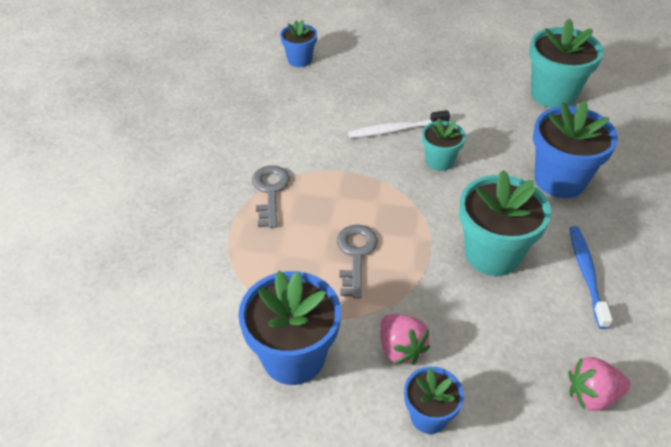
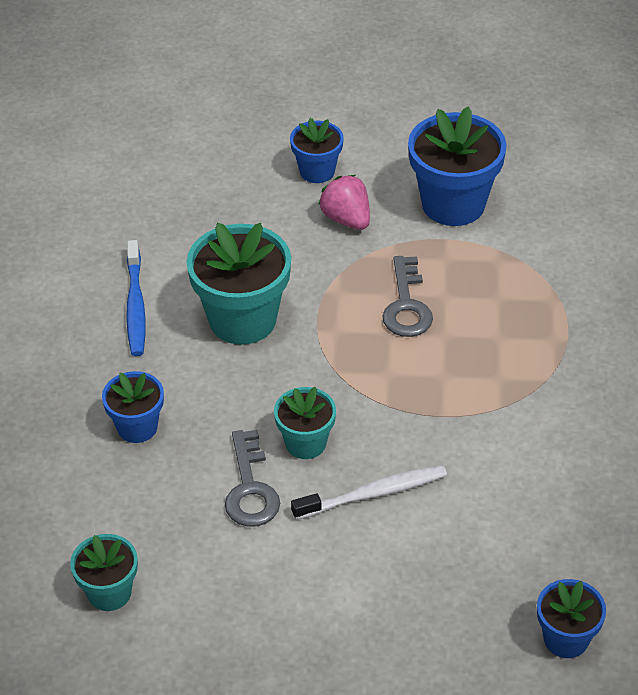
camera: 175 degrees right, 0 degrees up
(270, 192) = (534, 376): grey key -> grey key (250, 488)
(553, 94) = (109, 592): turquoise flower pot -> turquoise flower pot, size x0.57
(560, 180) = (137, 427): blue flower pot -> blue flower pot, size x0.57
(592, 395) = (162, 197): pink strawberry -> none

